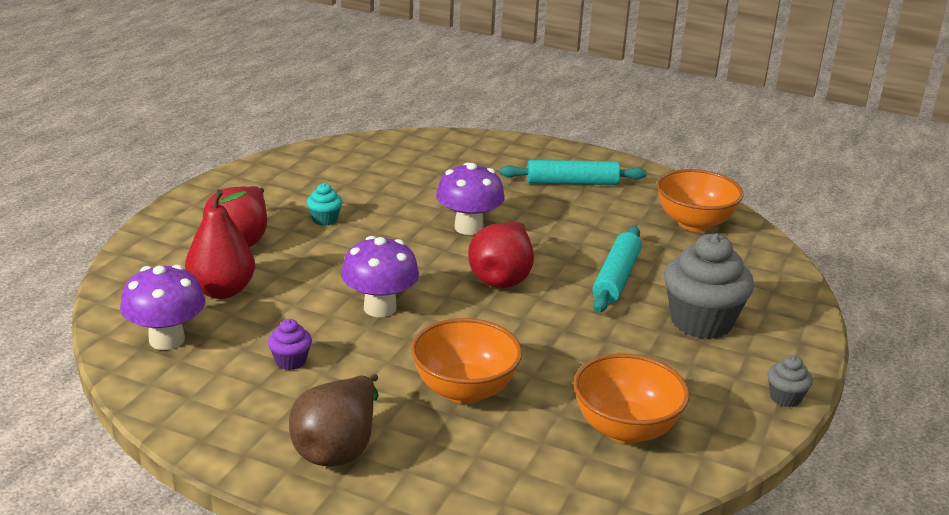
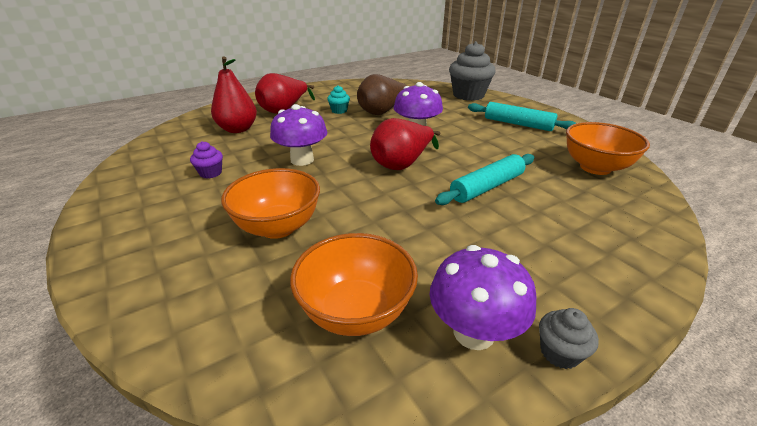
camera: 35 degrees right, 5 degrees up
(167, 340) = (175, 144): purple mushroom -> purple mushroom (473, 332)
(338, 447) = (148, 234): brown pear -> brown pear (382, 112)
(701, 322) = (531, 241): grey cupcake -> grey cupcake (468, 95)

